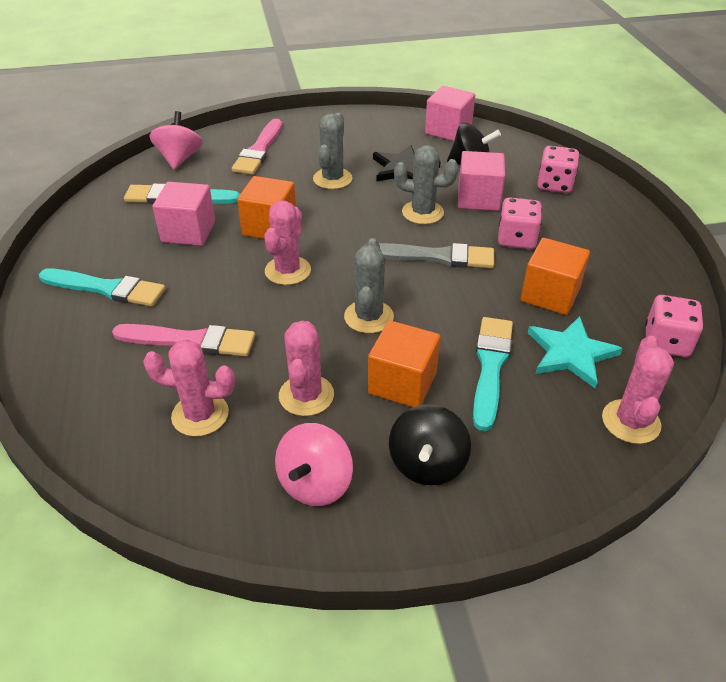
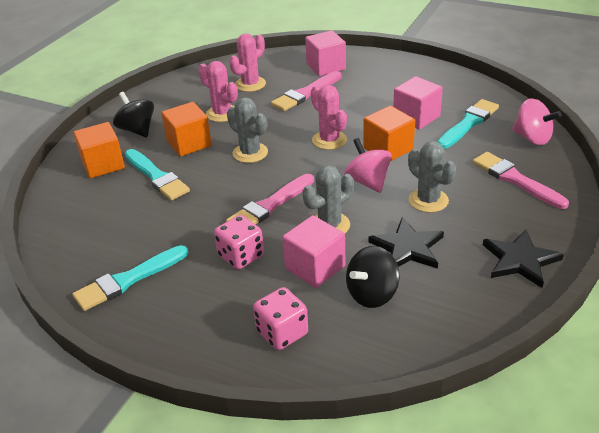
camera: 130 degrees right, 5 degrees down
(106, 288) = (383, 80): turquoise brush -> turquoise brush (128, 280)
(315, 483) = (172, 100): pink spinning top -> pink spinning top (368, 182)
(362, 125) = (520, 260): none -> black star
(437, 257) = (270, 205): grey brush -> pink brush
(448, 130) = (458, 318): pink cube -> pink cube (326, 67)
(550, 294) = (171, 235): orange cube -> orange cube (103, 164)
(571, 353) = (121, 212): turquoise star -> none
(630, 422) = (58, 203): pink cactus -> none
(666, 342) = (69, 258): pink dice -> none

